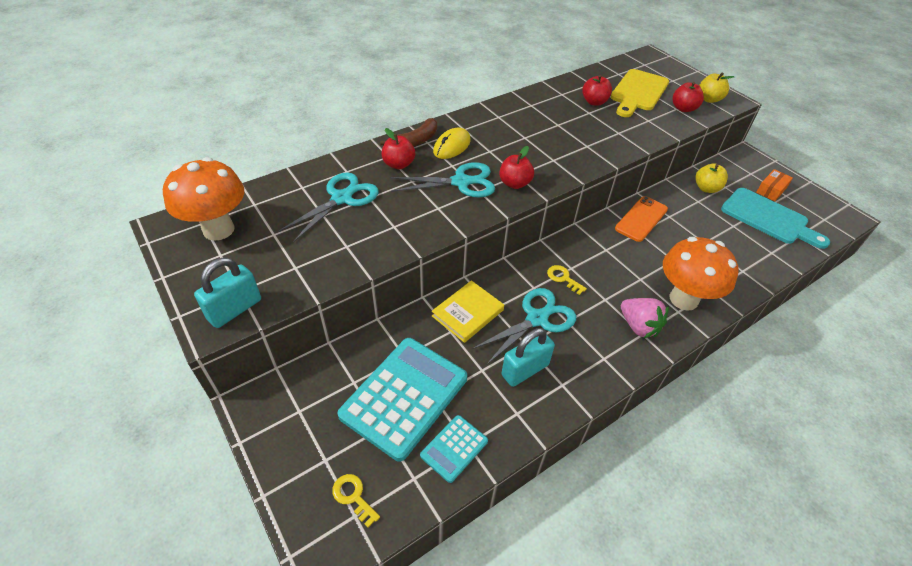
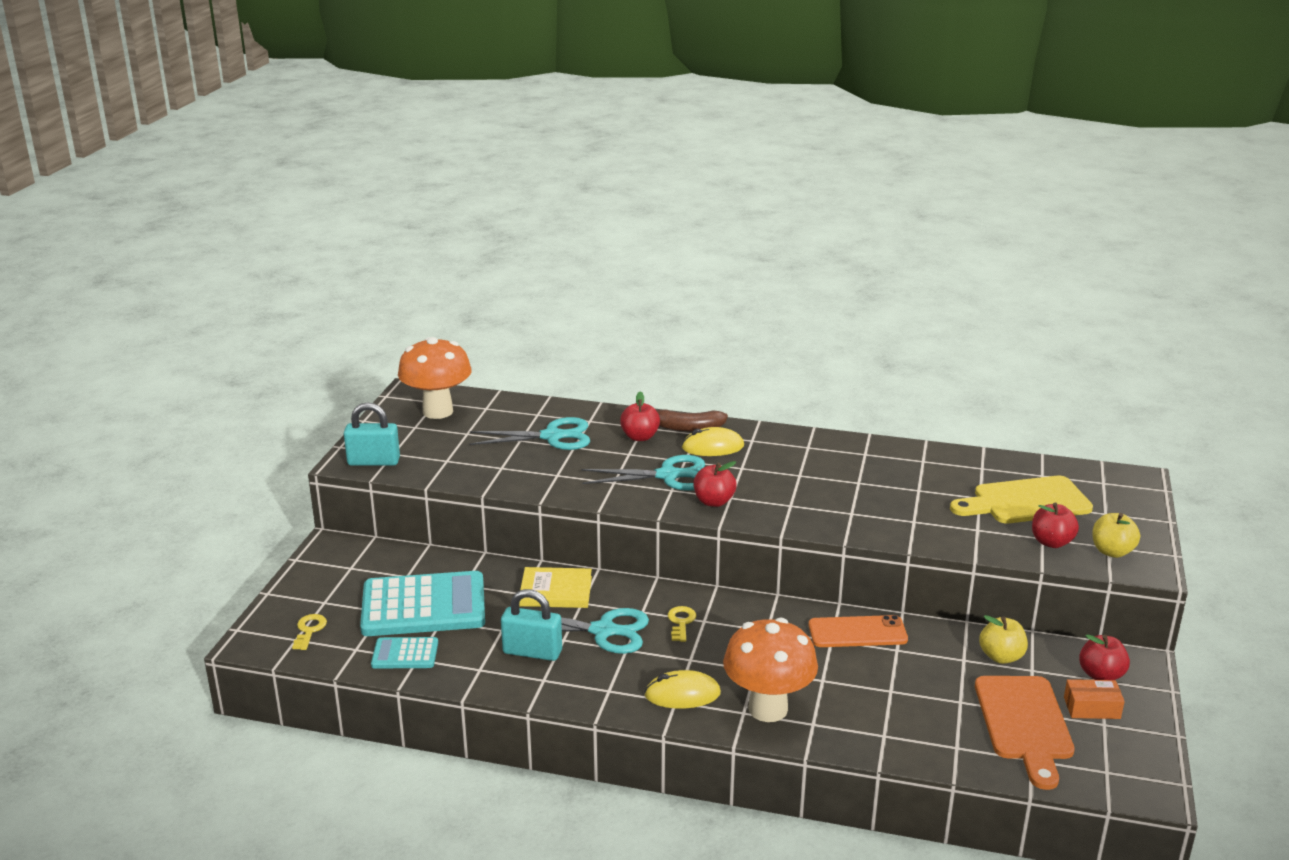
camera: 50 degrees right, 20 degrees down
(461, 182) = (667, 475): turquoise scissors -> turquoise scissors turned 45 degrees counterclockwise
(594, 102) = (946, 484): red apple -> red apple (1101, 675)
(639, 326) = (682, 694): pink strawberry -> yellow mouse
(768, 218) = (1024, 724): turquoise cutting board -> orange cutting board

